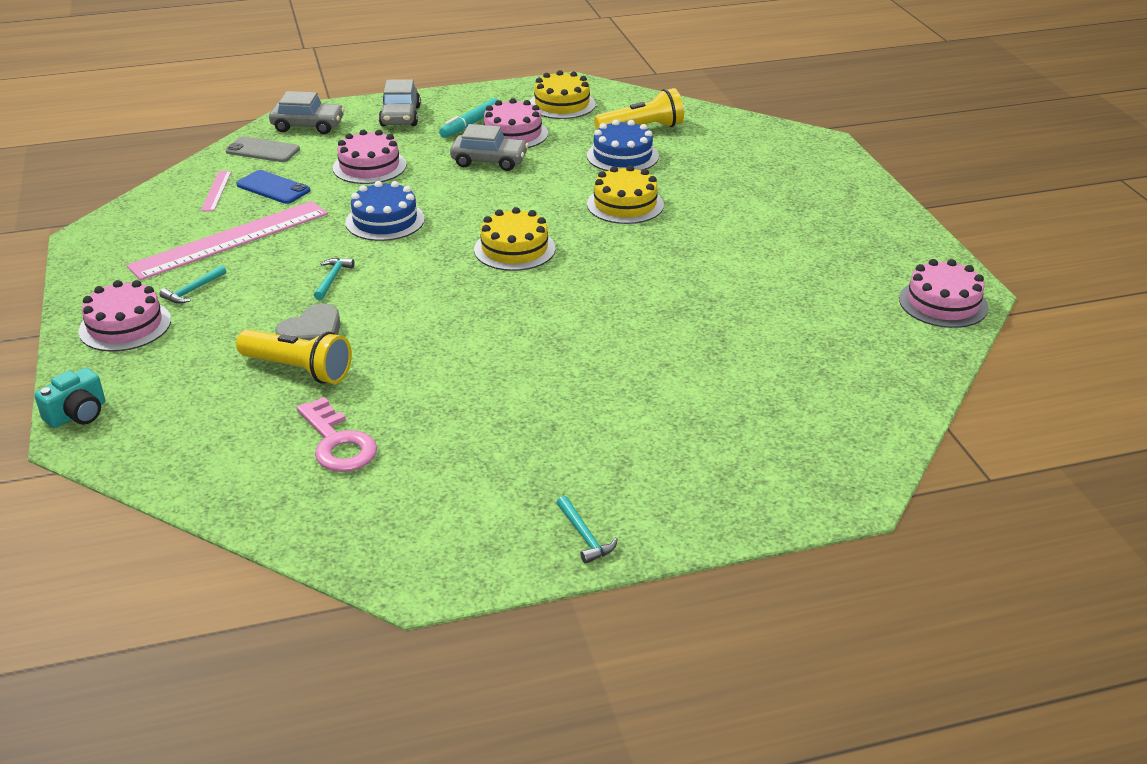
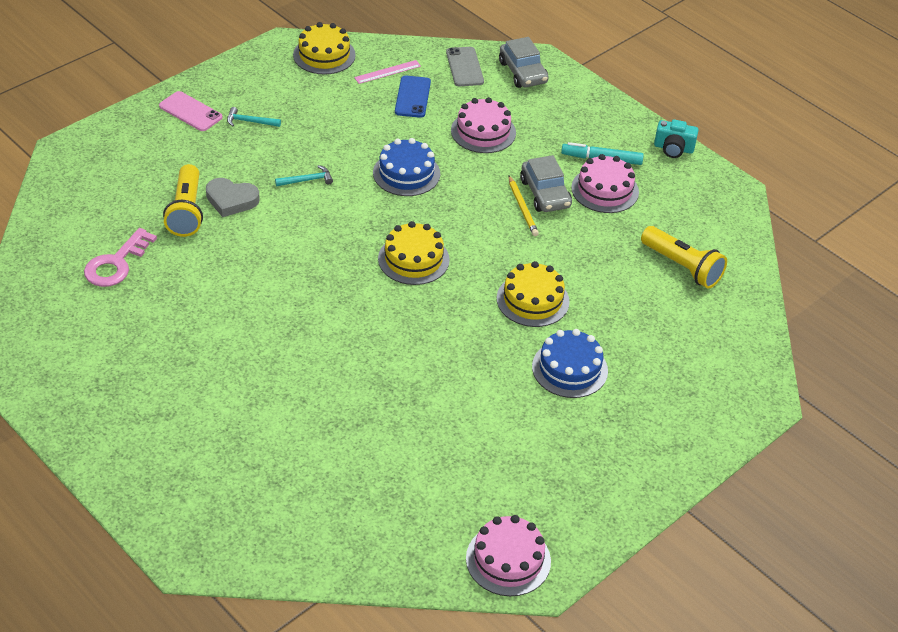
camera: 60 degrees right, 10 degrees up
(77, 414) = (87, 138): turquoise camera -> turquoise camera (673, 148)
(125, 326) = (190, 112): pink cake -> pink phone
(230, 239) = (326, 109): pink ruler -> none
(400, 116) = (581, 114): grey car -> none
(497, 176) = (522, 208): none -> yellow pencil
(562, 104) = (687, 200): yellow cake -> yellow cake (324, 55)
(584, 536) = (76, 420): turquoise hammer -> none
(622, 156) = (619, 271): blue cake -> blue cake (569, 369)

